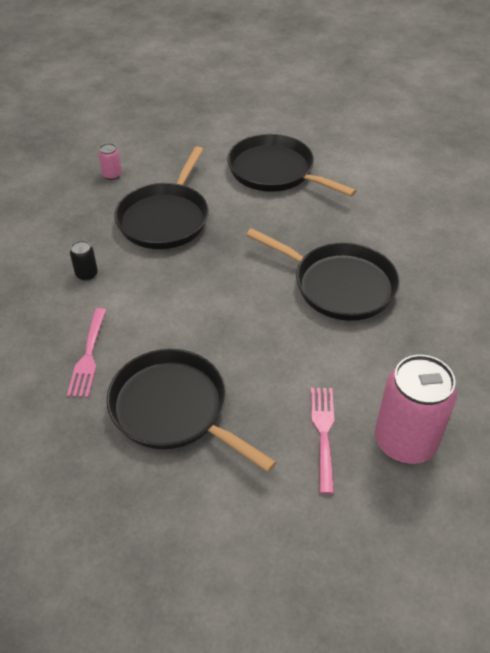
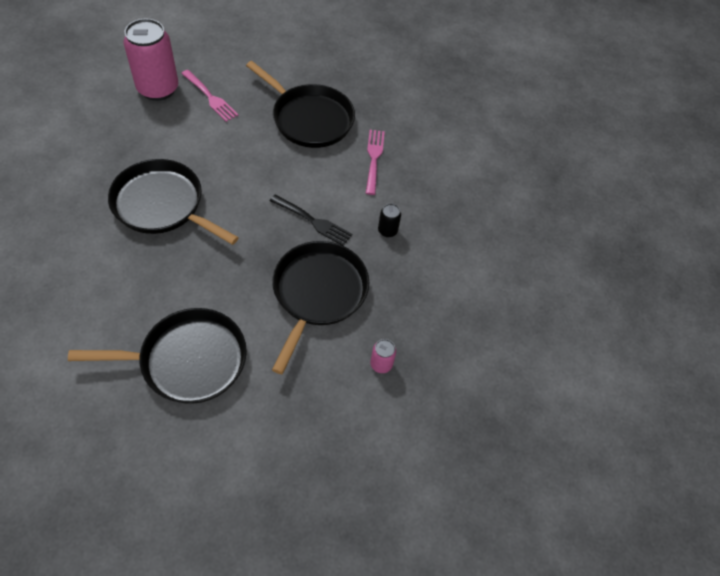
camera: 175 degrees right, 10 degrees up
(169, 279) = (313, 221): none -> black fork
(275, 171) = (188, 360): black pan -> black pan turned 45 degrees counterclockwise
(323, 433) = (210, 97): pink fork -> pink fork turned 45 degrees counterclockwise

